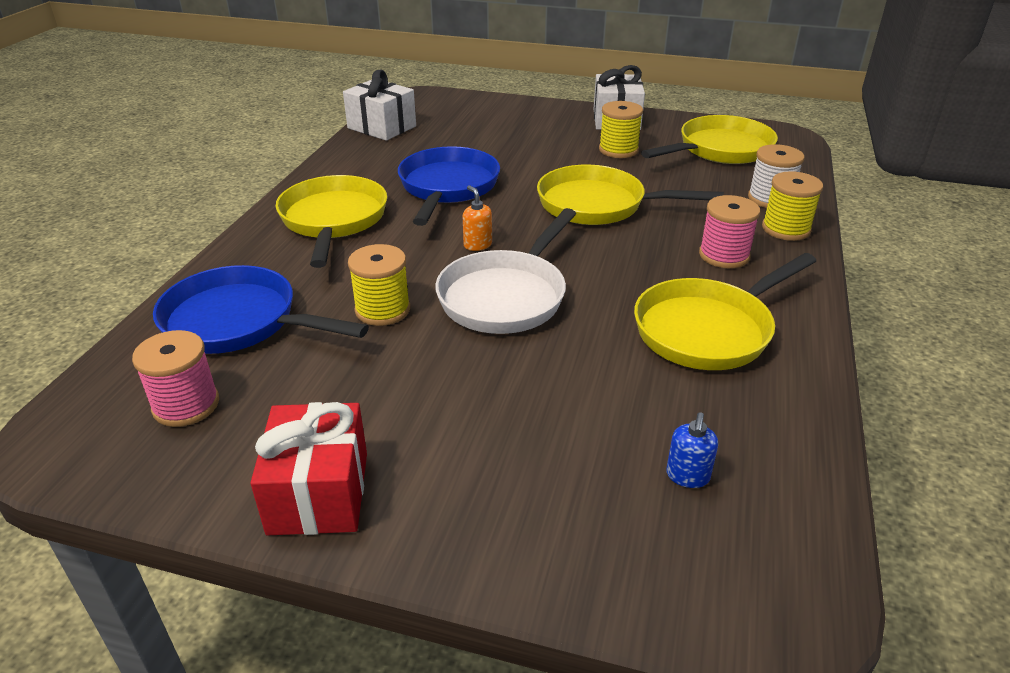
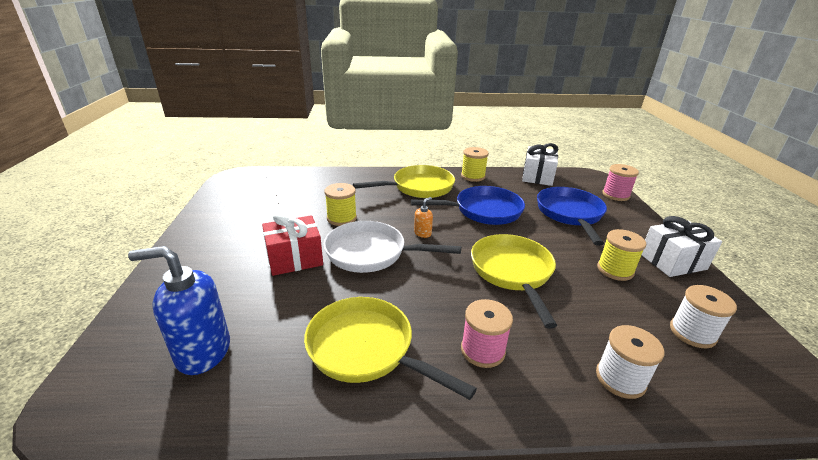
camera: 70 degrees right, 5 degrees down
(186, 405) = (259, 192): pink spool -> pink spool (615, 195)
(238, 322) = (319, 187): blue pan -> blue pan (570, 214)
(318, 493) = (203, 233): red gift -> red gift (294, 258)
(687, 476) = (203, 352): blue soap dispenser -> blue soap dispenser, size x2.24
(720, 149) = (692, 333): yellow pan -> white spool
(786, 229) = (565, 394): yellow spool -> yellow spool (473, 176)

